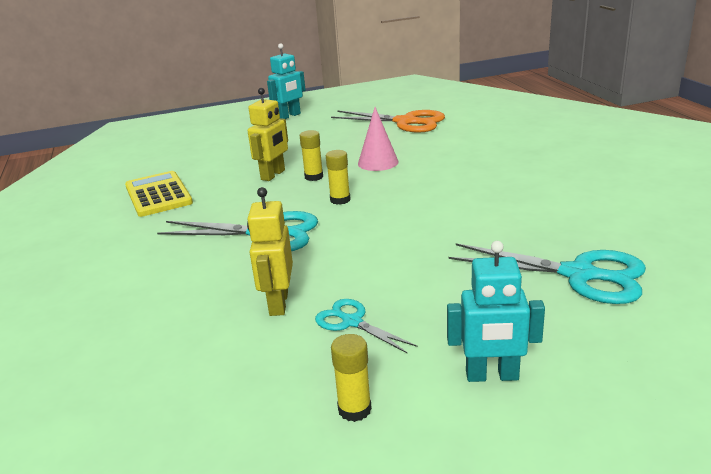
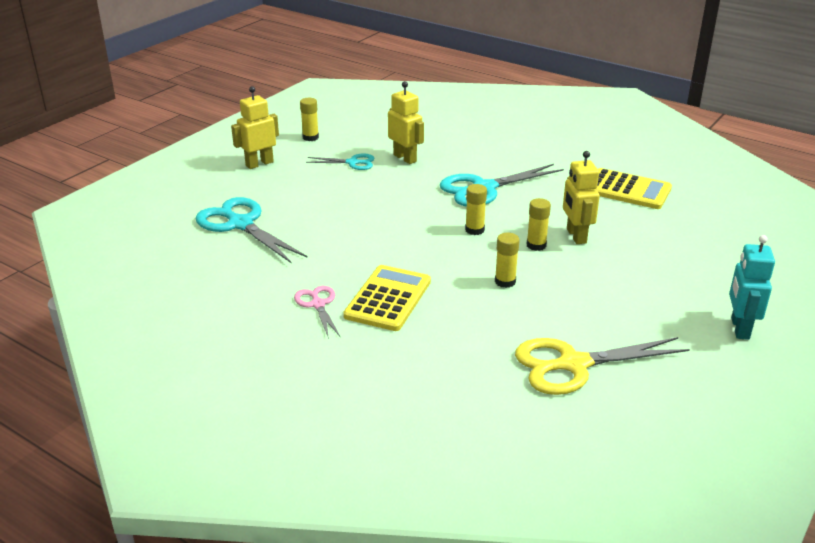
camera: 140 degrees right, 5 degrees up
(378, 162) = (505, 281): pink cone -> yellow glue stick
(405, 122) = (573, 364): orange scissors -> yellow scissors
(480, 173) = (388, 298): none -> yellow calculator
(492, 376) = (259, 164): turquoise robot -> yellow robot
(543, 182) = (318, 304): none -> pink scissors
(579, 275) = (240, 224): turquoise scissors -> turquoise scissors turned 60 degrees clockwise

